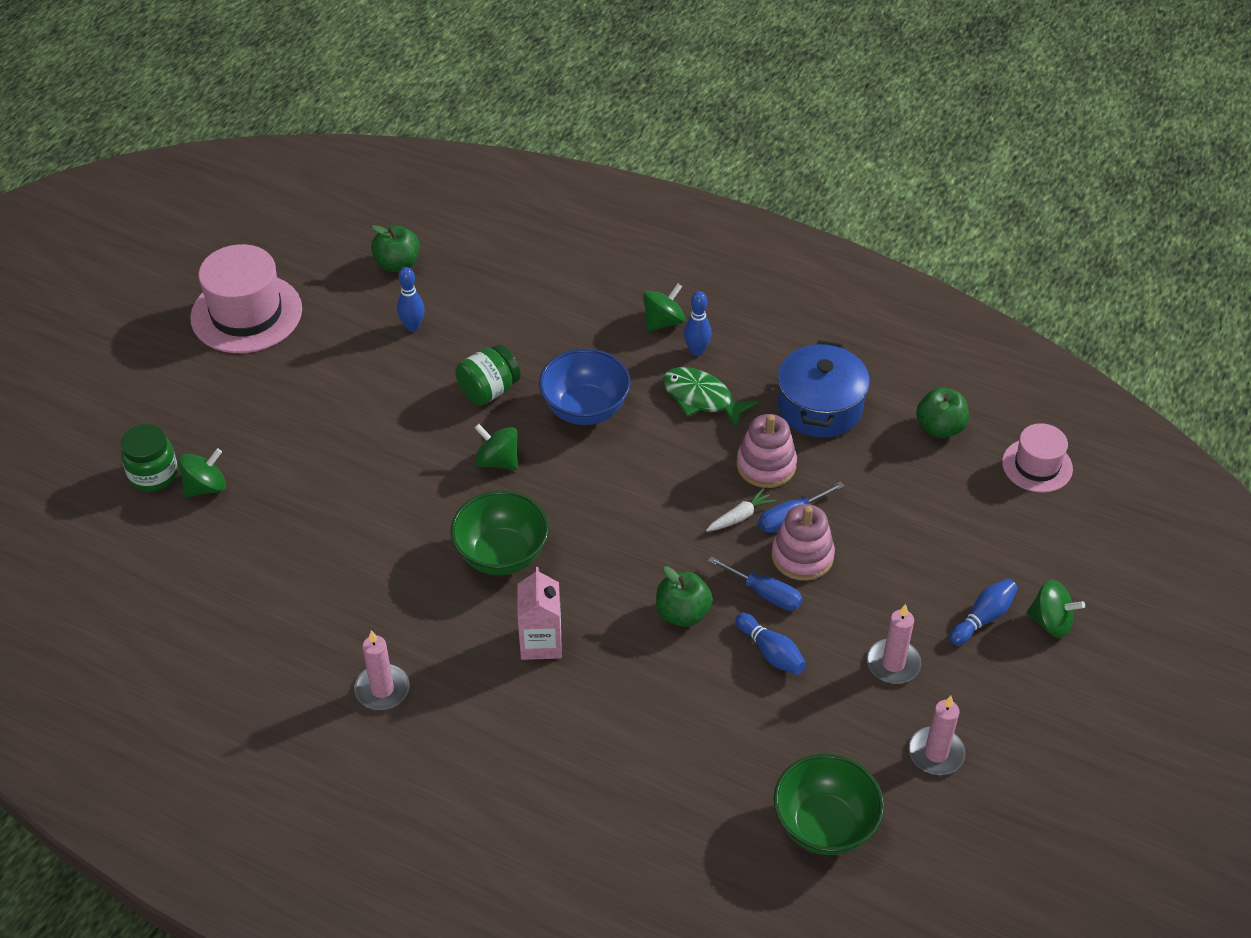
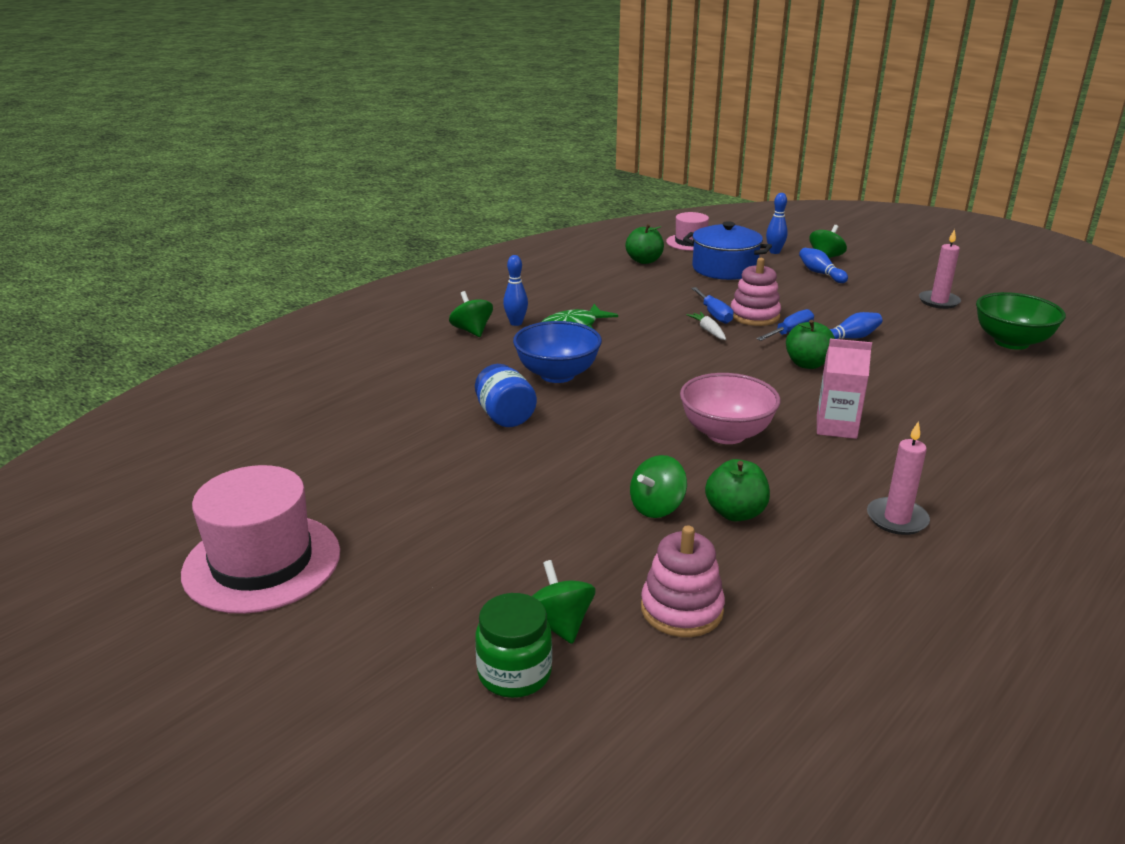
camera: 75 degrees left, 20 degrees down
(397, 264) = (276, 447): green apple -> green apple (735, 513)
(413, 326) = (382, 448): blue bowling pin -> blue bowling pin (774, 252)
(489, 390) = (505, 417): green jar -> blue jar
(497, 461) = (603, 423): green spinning top -> green spinning top (657, 507)
(502, 555) = (726, 434): green bowl -> pink bowl
(766, 465) = (657, 315): pink stacking toy -> pink stacking toy (681, 609)
(820, 407) = (605, 291): blue pot -> blue pot (724, 269)
(893, 663) = (860, 302): pink candle -> none

